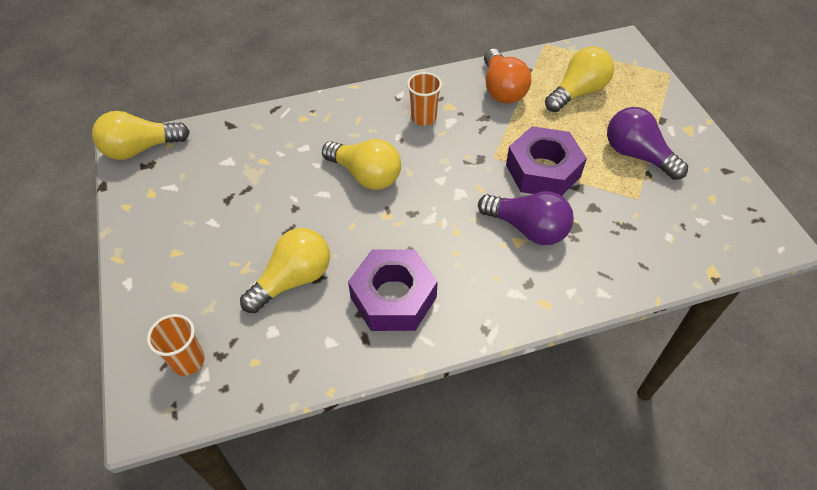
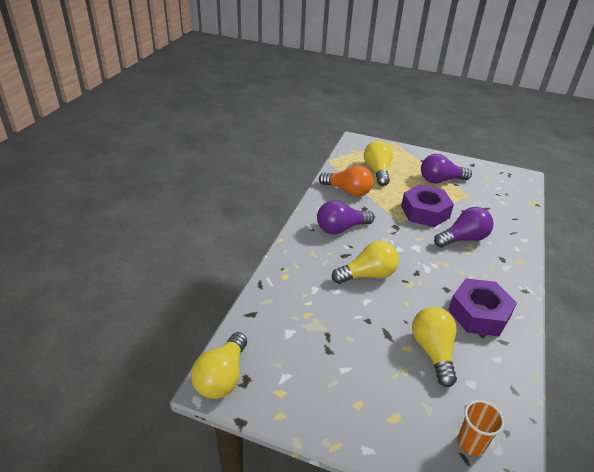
camera: 55 degrees left, 15 degrees down
(423, 118) = (341, 228): orange cup -> purple light bulb

